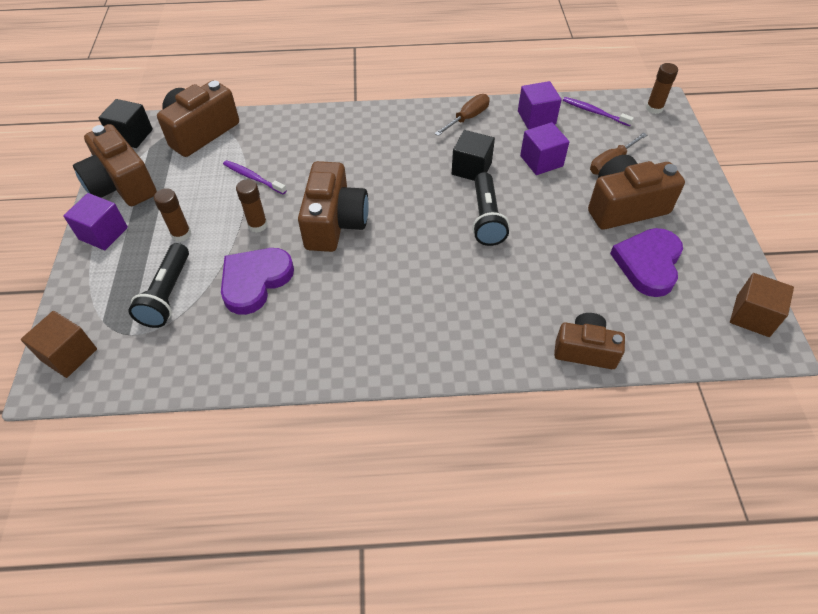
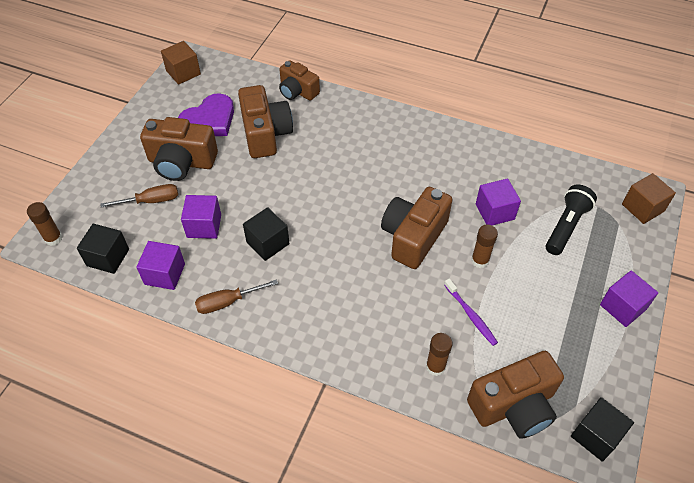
camera: 155 degrees left, 0 degrees up
(122, 185) = (606, 361): brown camera -> brown camera (265, 134)
(181, 234) = (549, 278): brown glue stick -> brown glue stick (435, 366)
(255, 281) = (495, 212): purple heart -> purple cube
(486, 218) = (291, 193): black flashlight -> none
(594, 112) = (108, 257): purple toothbrush -> black cube

